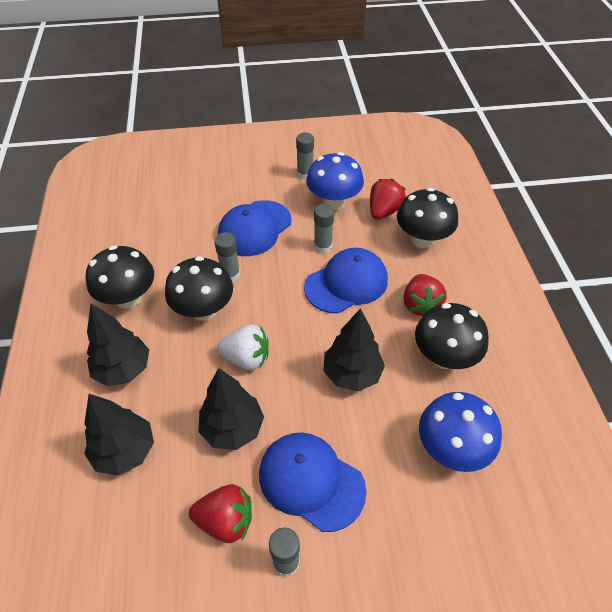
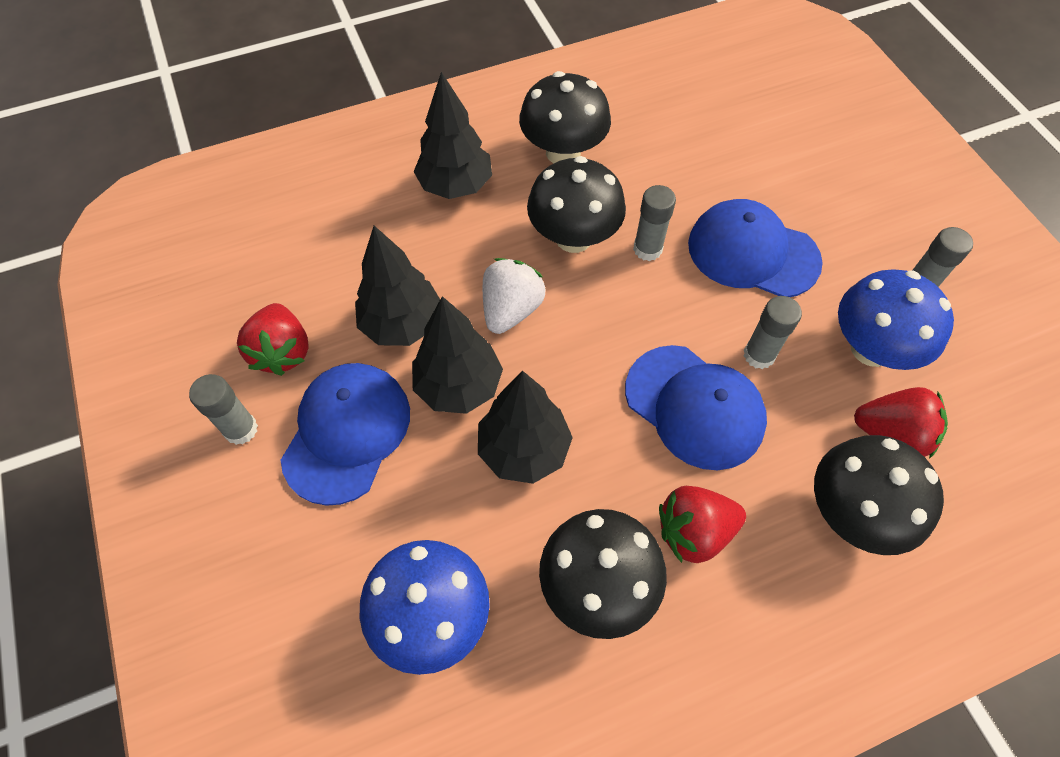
camera: 75 degrees right, 10 degrees up
(125, 451) = (350, 226): black tree -> black tree (459, 386)
(246, 358) = (511, 310): white strawberry -> white strawberry turned 150 degrees counterclockwise

